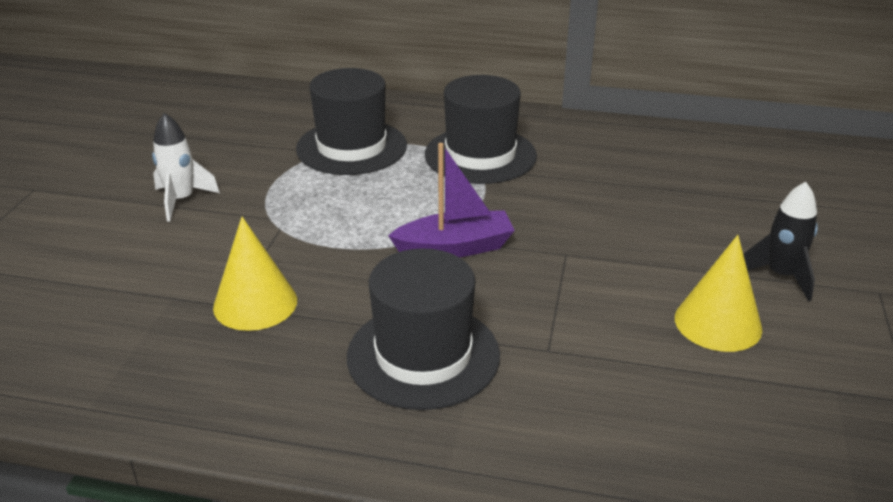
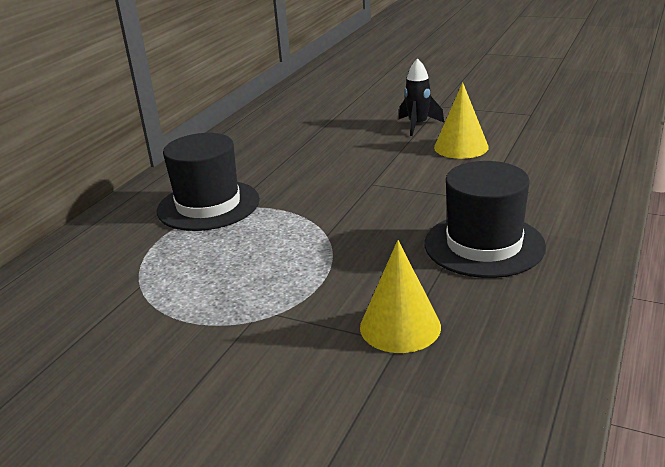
camera: 75 degrees left, 5 degrees down
(181, 200) = (179, 387): white rocket -> none
(351, 147) = (142, 269): black hat -> none
(455, 248) = (347, 225): purple boat -> none

